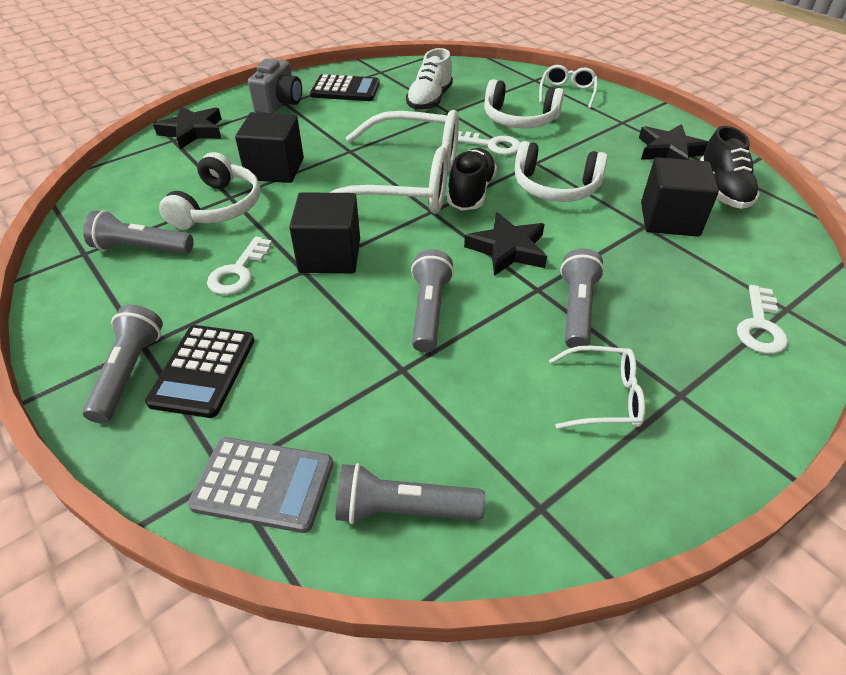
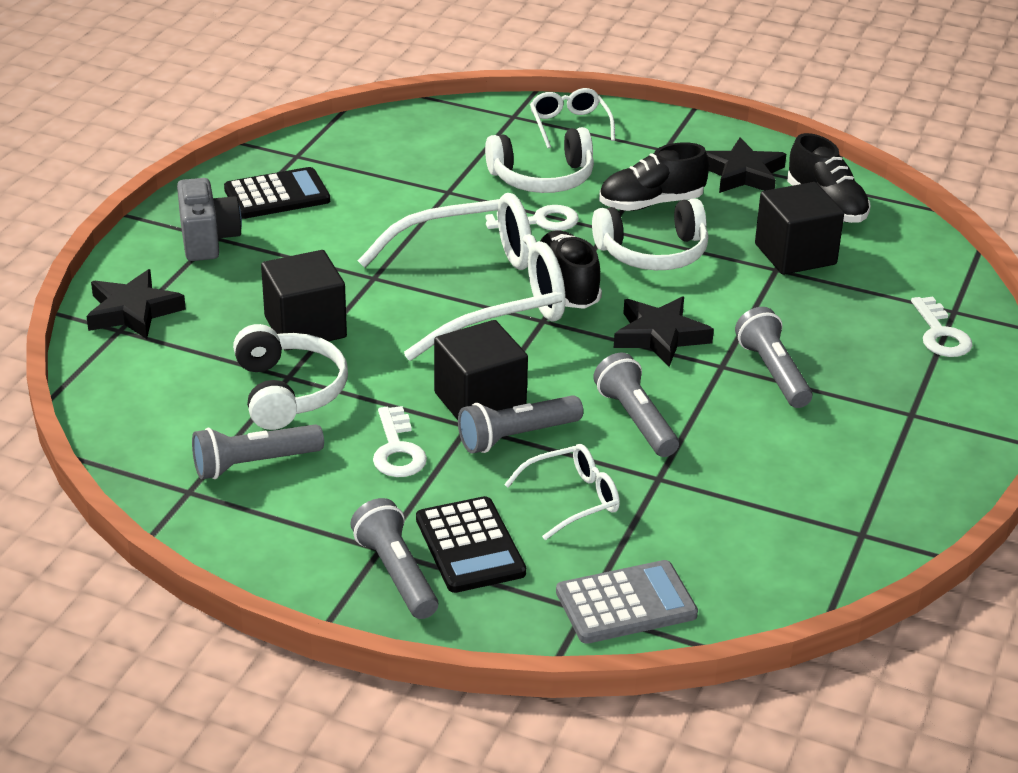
camera: 30 degrees left, 10 degrees down
(403, 509) = (757, 575): grey flashlight -> grey flashlight (516, 437)
(430, 100) = (407, 181): white shoe -> none
(582, 154) = (651, 203): none -> black shoe
(603, 396) = (851, 437): white glasses -> white glasses (573, 499)

